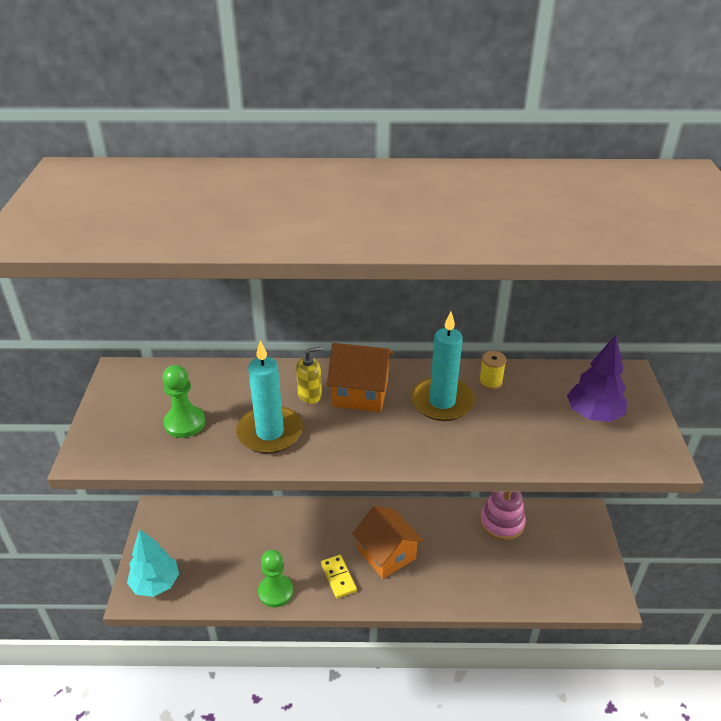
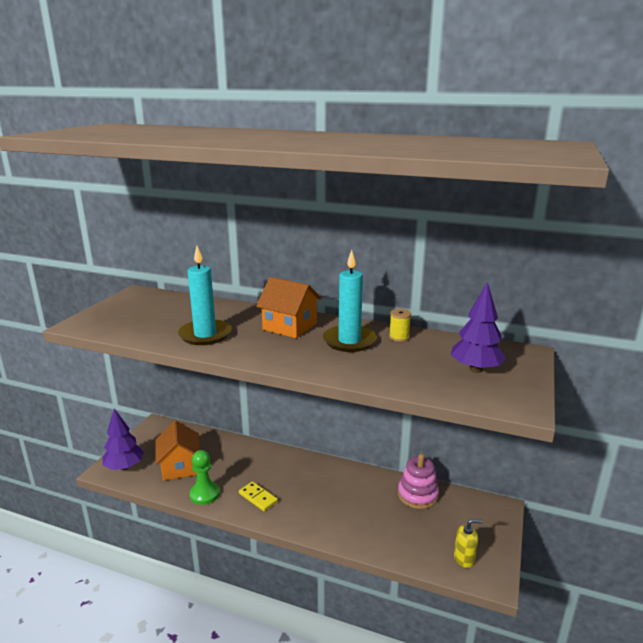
camera: 20 degrees right, 15 degrees down
(156, 584) = (124, 467): turquoise tree -> purple tree
(185, 423) = (153, 321): green pawn -> none
(310, 395) = (251, 322): yellow soap dispenser -> yellow soap dispenser (464, 558)
(338, 577) = (258, 497): yellow domino -> yellow domino turned 45 degrees counterclockwise
(387, 554) = (306, 492): orange house -> orange house (180, 467)

